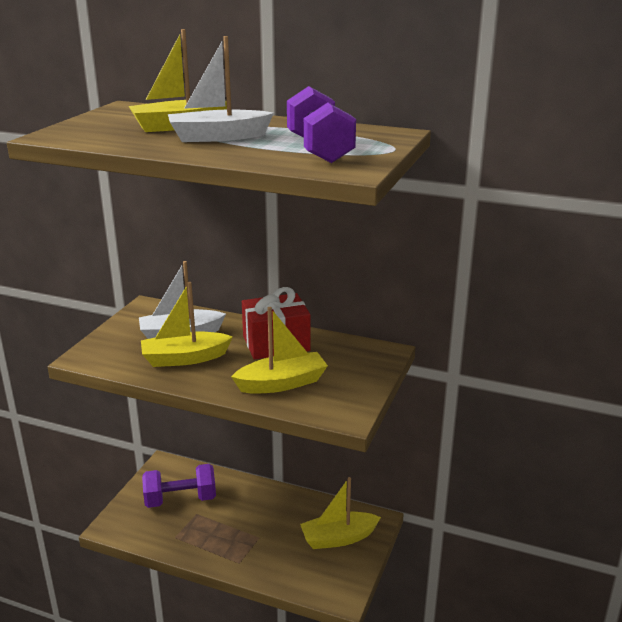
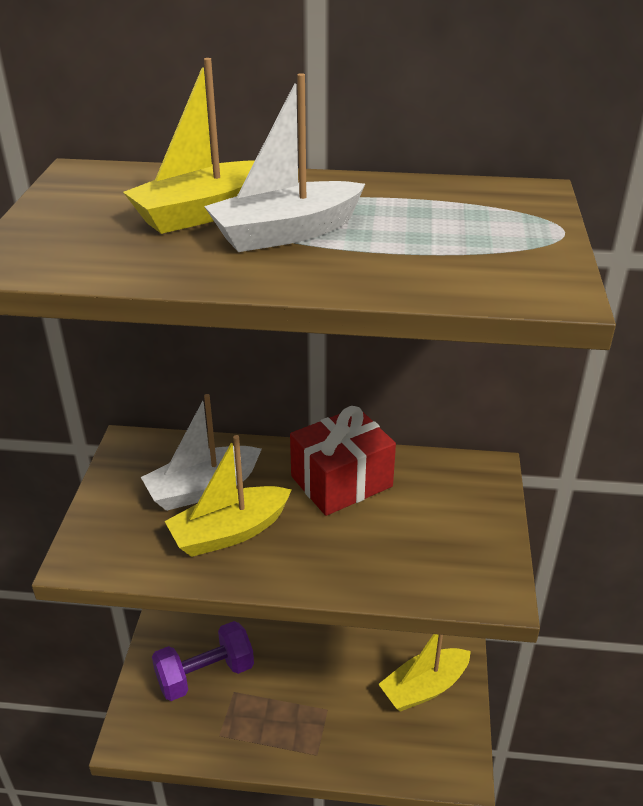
camera: 15 degrees left, 10 degrees up
(282, 383) = (384, 552): yellow boat -> none
(319, 150) = (462, 246): purple dumbbell -> none

